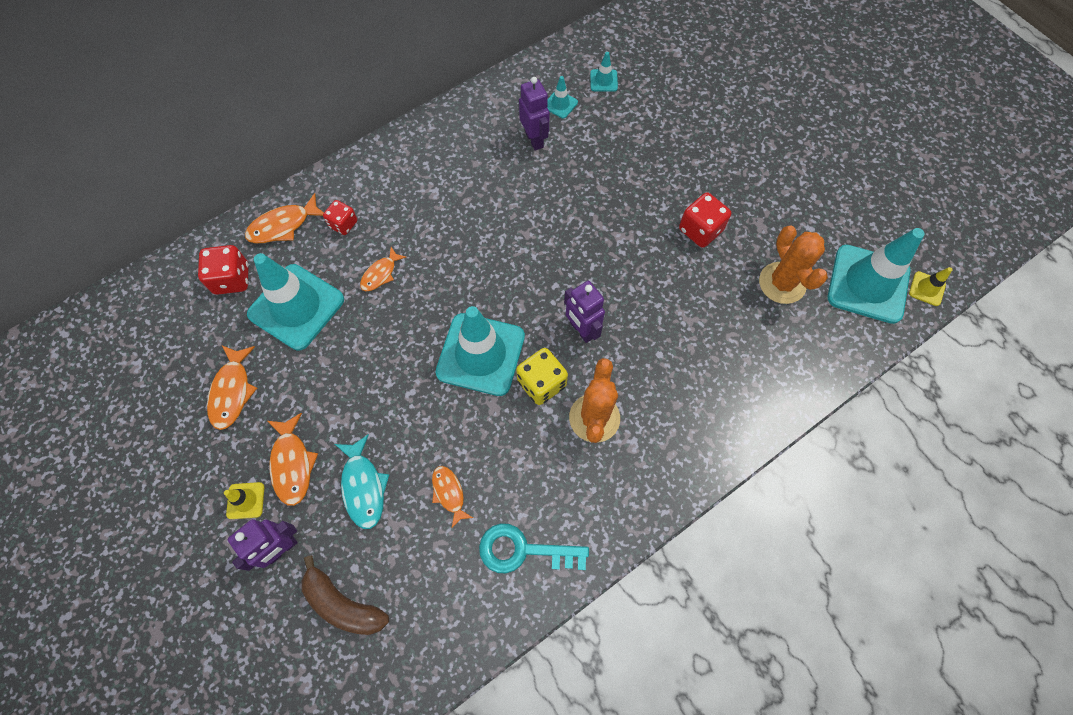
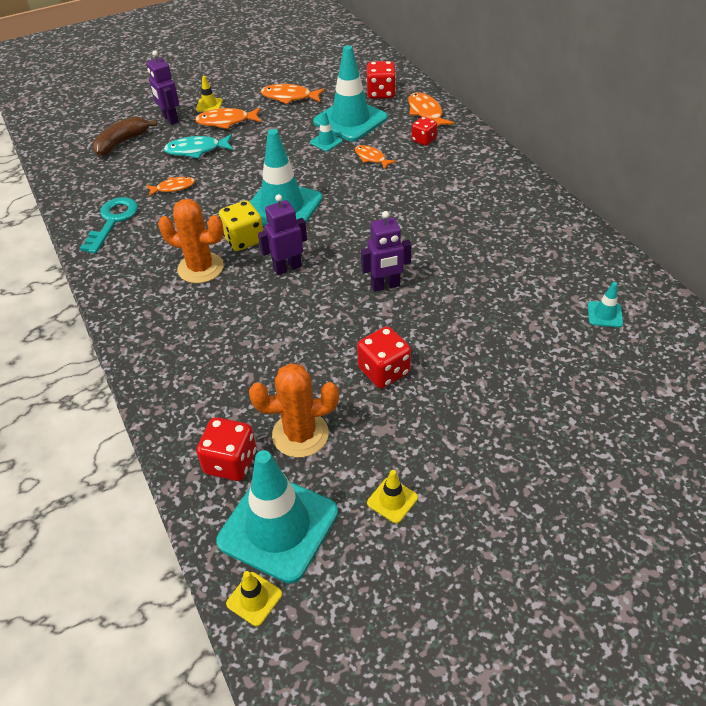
camera: 100 degrees right, 20 degrees down
(534, 140) = (514, 253): purple robot -> purple robot (385, 286)
(560, 104) = (565, 276): turquoise traffic cone -> turquoise traffic cone (326, 142)
(822, 213) = (392, 500): none -> yellow traffic cone
(823, 330) = (230, 462): none -> red dice

